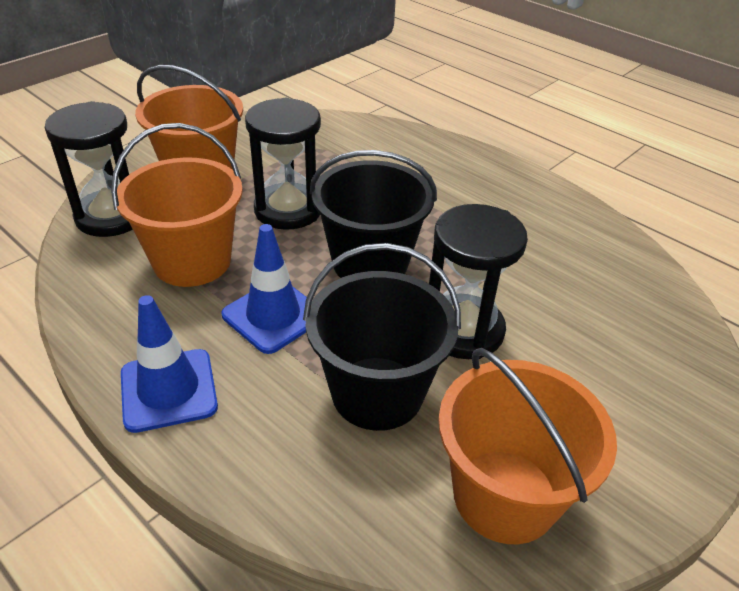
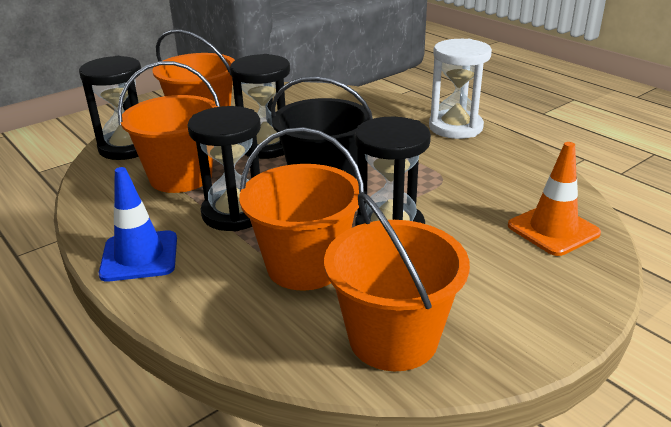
camera: 10 degrees right, 10 degrees down
(273, 316) = (235, 213): blue traffic cone -> black hourglass
(377, 393) = (305, 266): black bucket -> orange bucket
(504, 176) = (455, 127): none -> white hourglass
(645, 323) = (553, 229): none -> orange traffic cone

